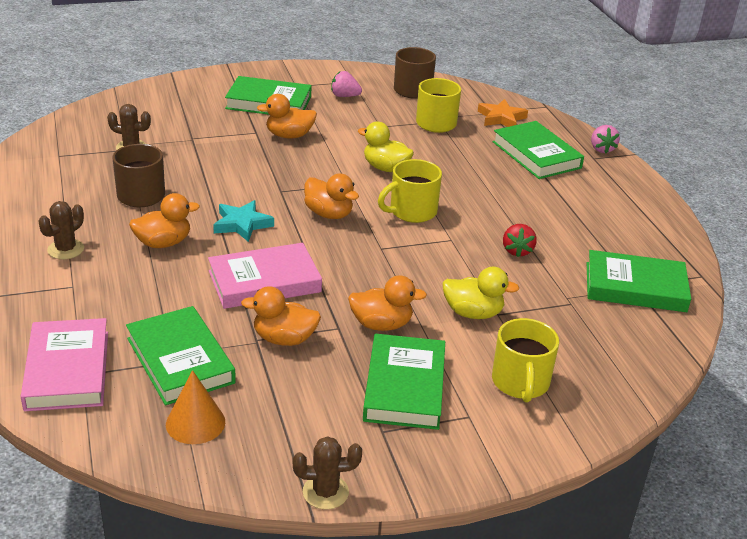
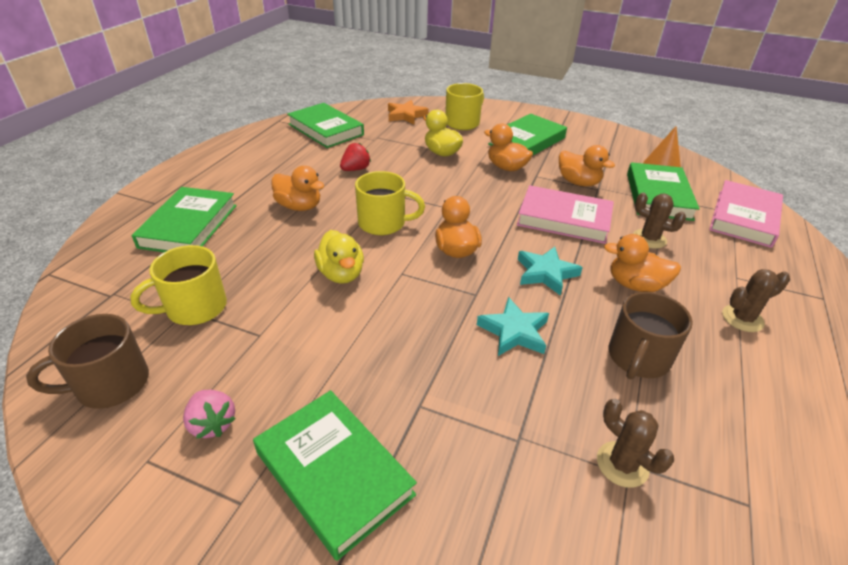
camera: 140 degrees left, 5 degrees up
(234, 180) = (514, 331): none -> turquoise star
(289, 135) = (383, 375): orange duck -> orange duck (299, 206)
(325, 492) = (606, 126): brown cactus -> brown cactus (649, 239)
(501, 118) = (123, 281): orange star -> orange star (406, 115)
(601, 149) = (129, 207): pink strawberry -> none

